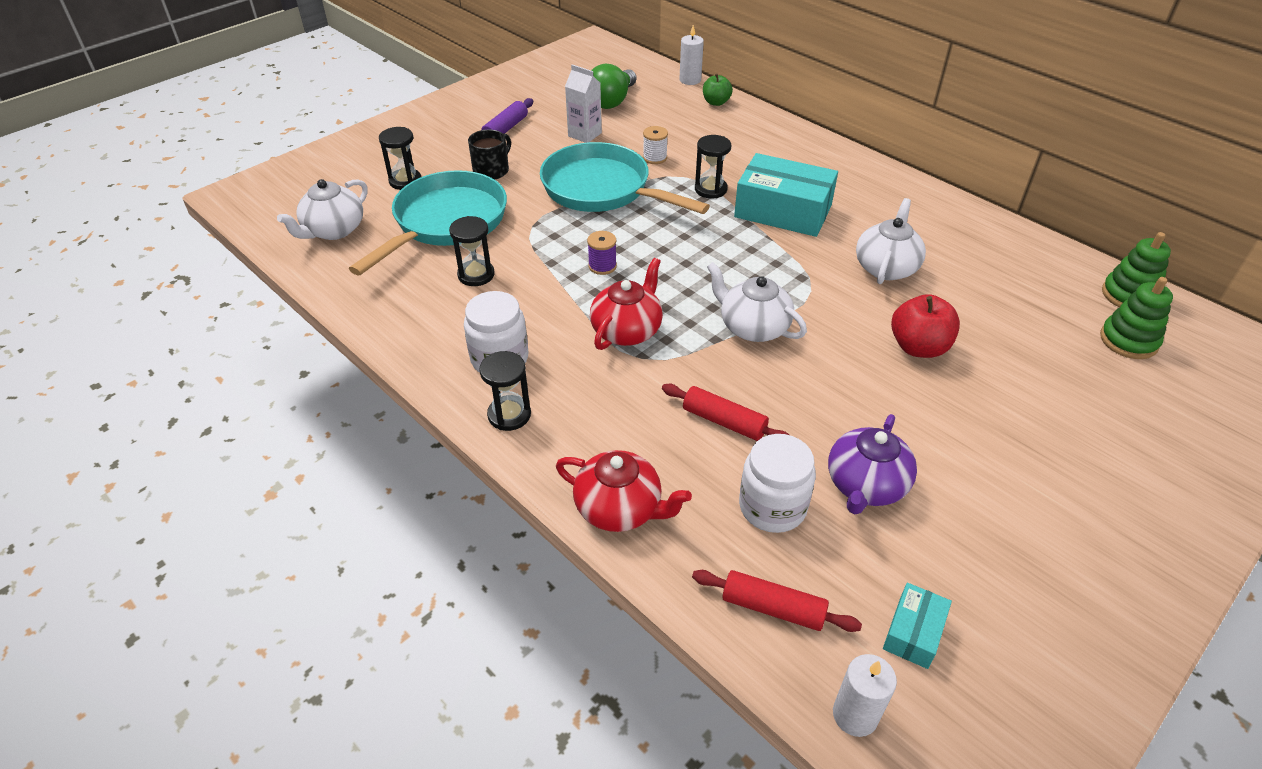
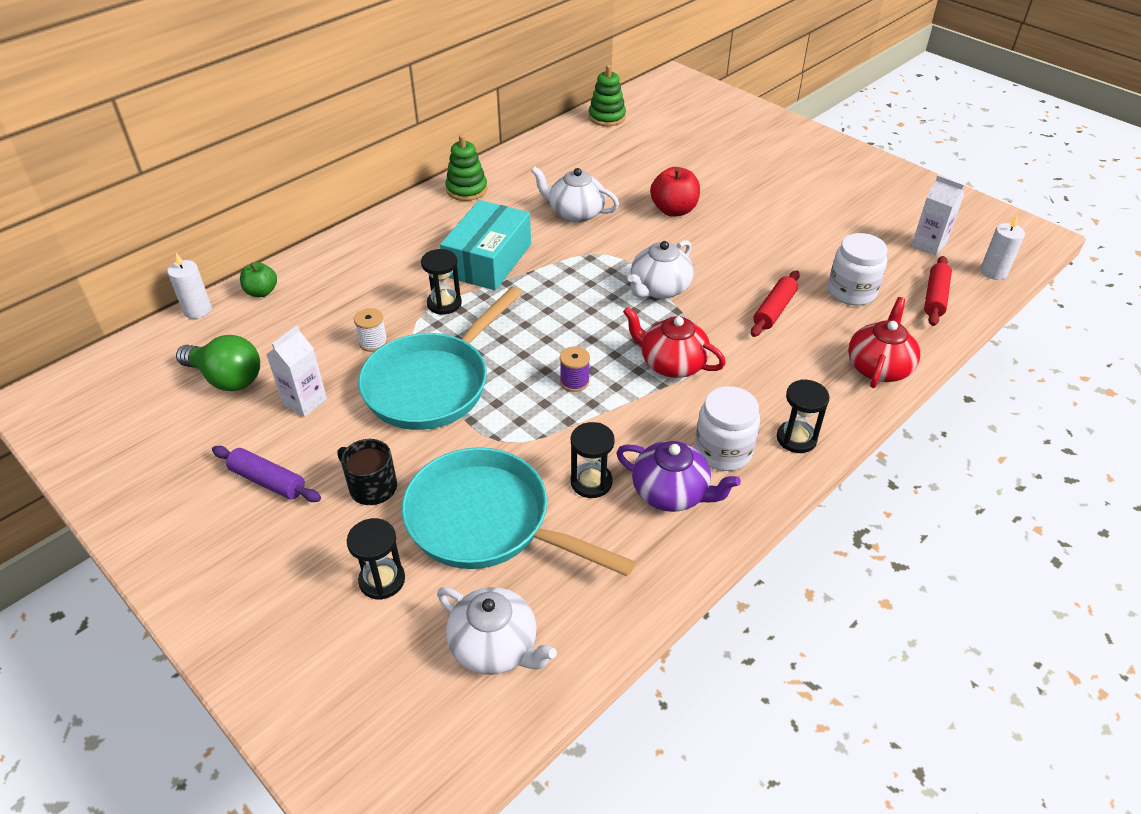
camera: 90 degrees left, 0 degrees up
(865, 485) = (819, 249): purple teapot -> purple teapot (671, 493)
(913, 632) = (928, 245): turquoise box -> white carton
(1128, 340) = (656, 127): green stacking toy -> green stacking toy (466, 189)

